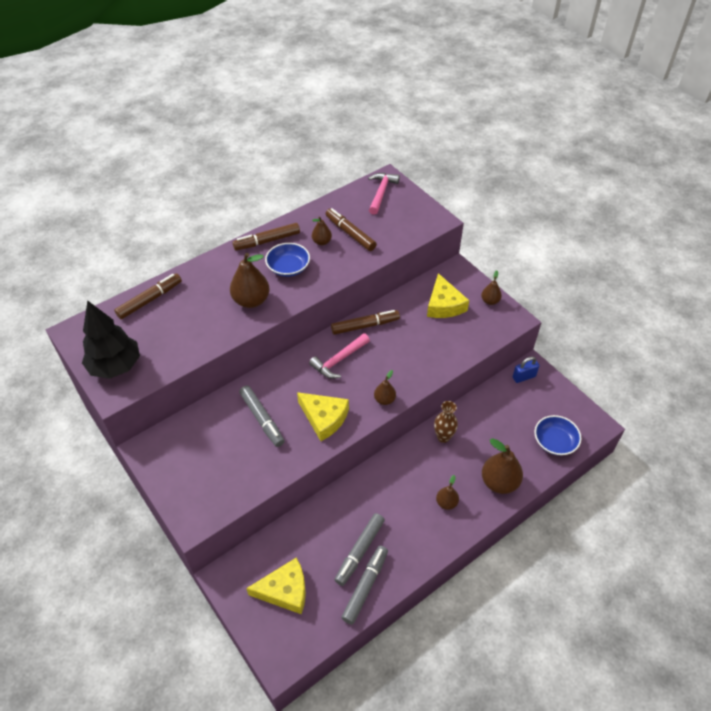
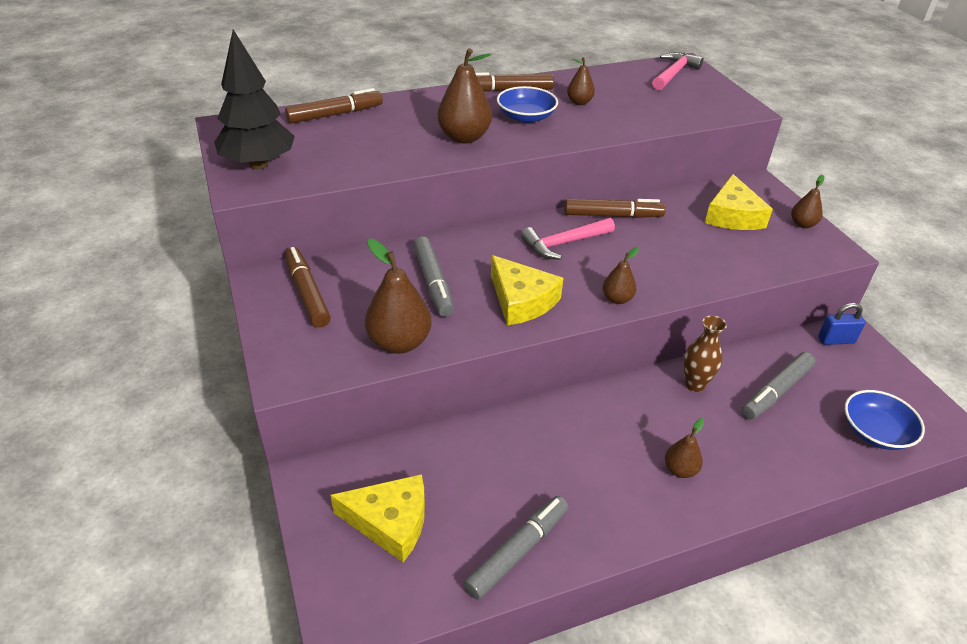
camera: 15 degrees right, 10 degrees down
(350, 234) = (620, 101): brown marker -> brown marker (307, 293)
(360, 551) = (524, 500): grey marker -> grey marker (776, 391)
(499, 482) = (773, 464): brown pear -> brown pear (399, 342)

